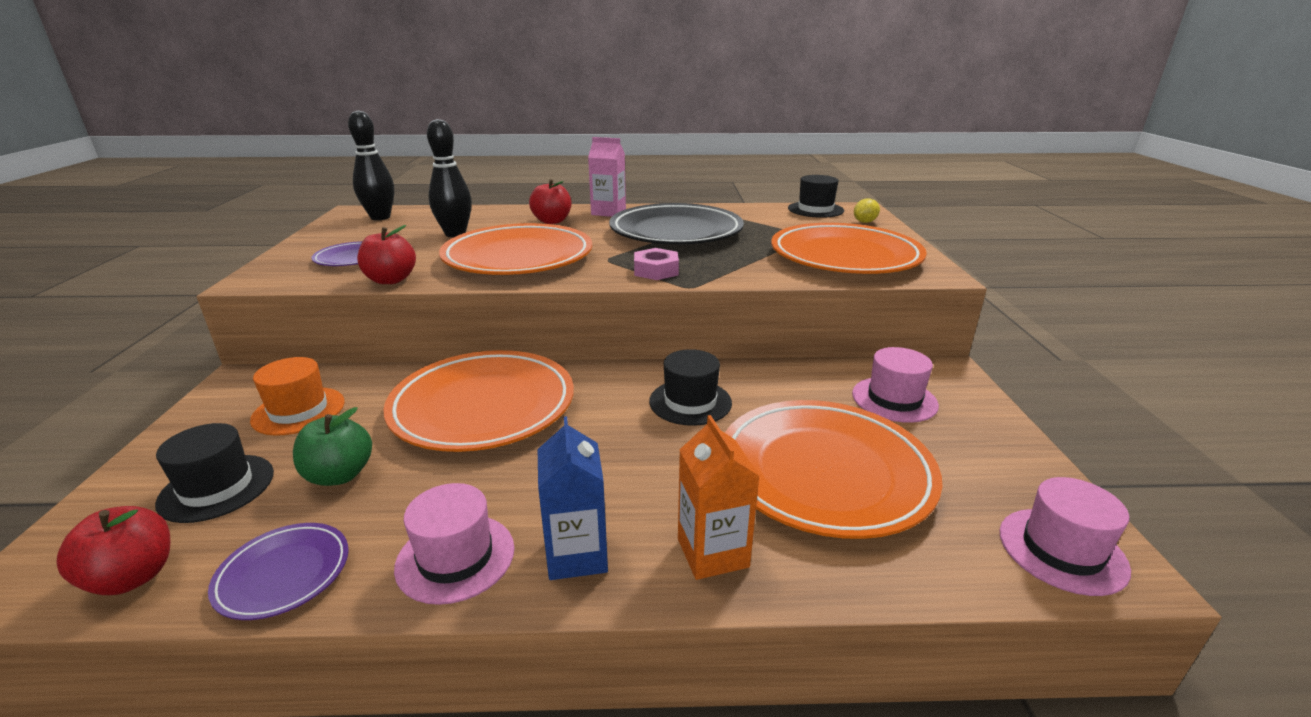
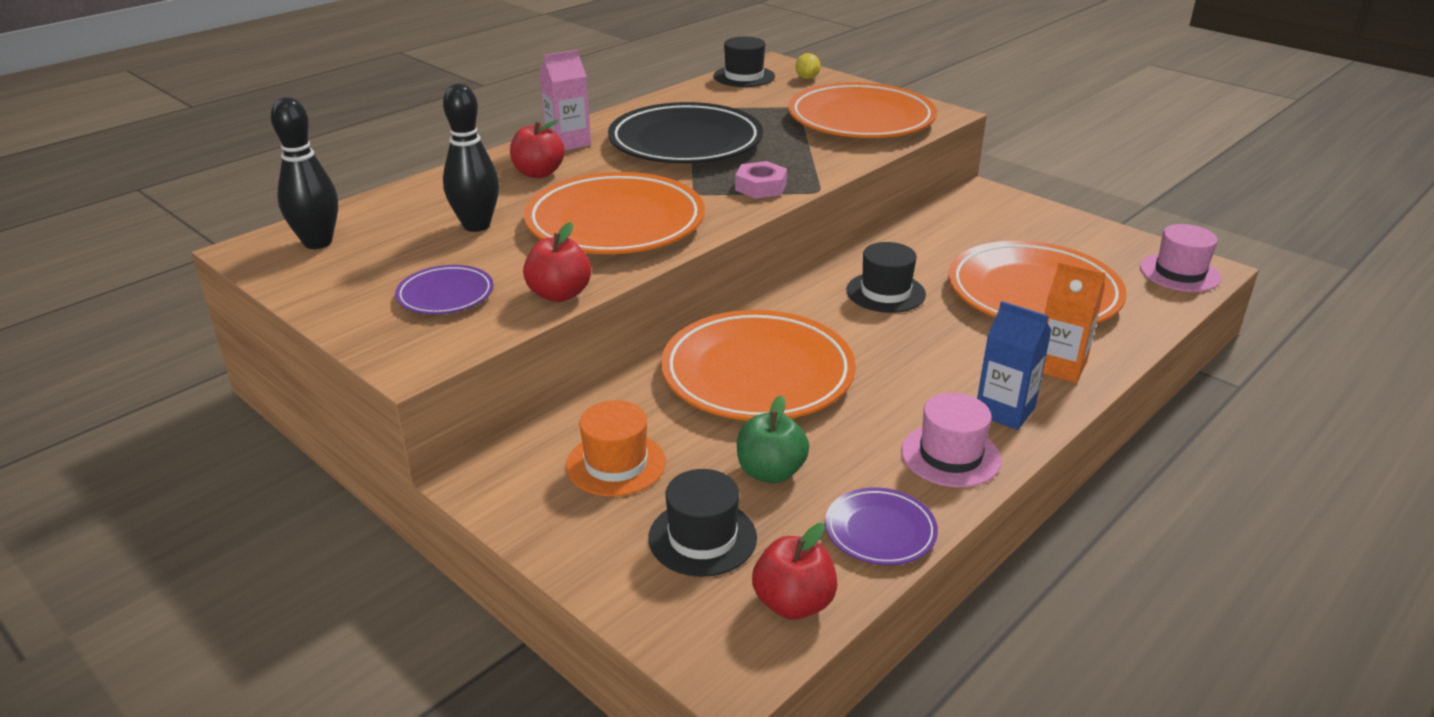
camera: 45 degrees left, 5 degrees up
(894, 399) = (991, 228): pink hat -> none

